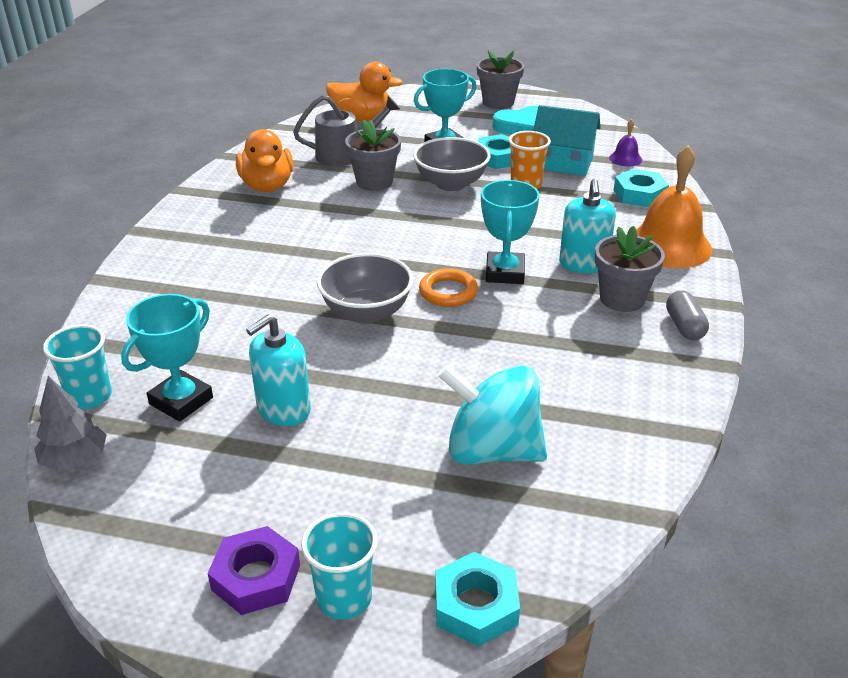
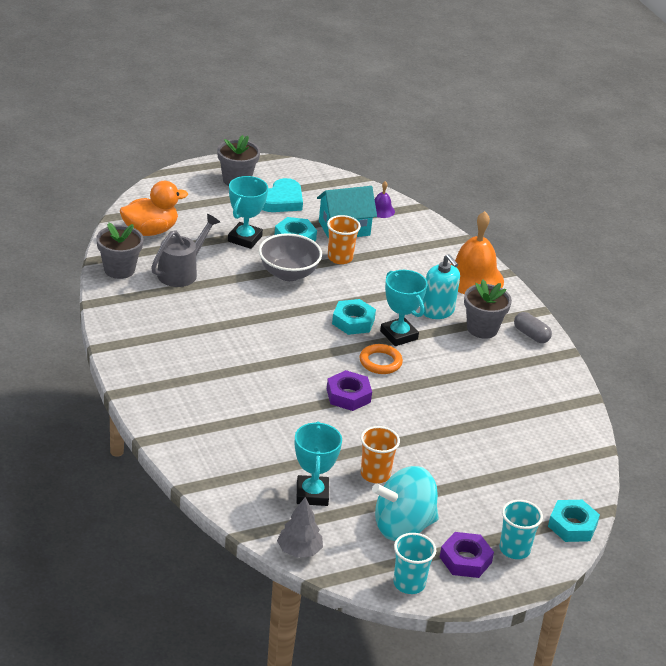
camera: 40 degrees left, 0 degrees up
(90, 396) = (255, 515): turquoise cup -> turquoise cup (409, 584)
(267, 186) = (159, 321): orange duck -> none
(283, 409) = (375, 474): turquoise soap dispenser -> orange cup
(366, 312) = (348, 395): grey bowl -> purple nut
(374, 182) = (233, 290): grey flower pot -> grey flower pot (119, 269)
(492, 450) = (505, 450): turquoise spinning top -> turquoise spinning top (403, 526)
(639, 194) = (419, 241): turquoise nut -> turquoise nut (353, 321)

